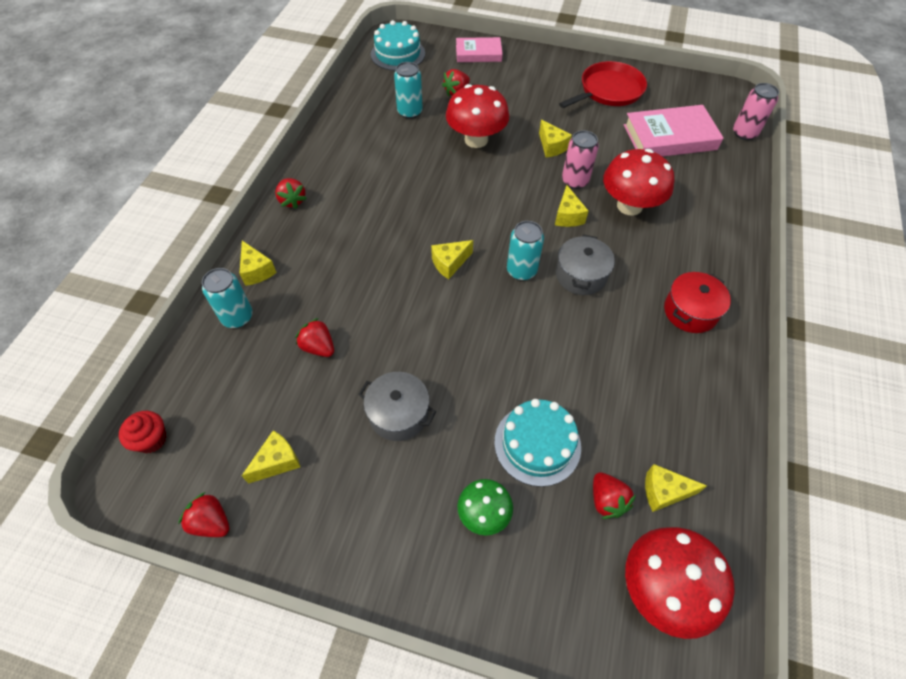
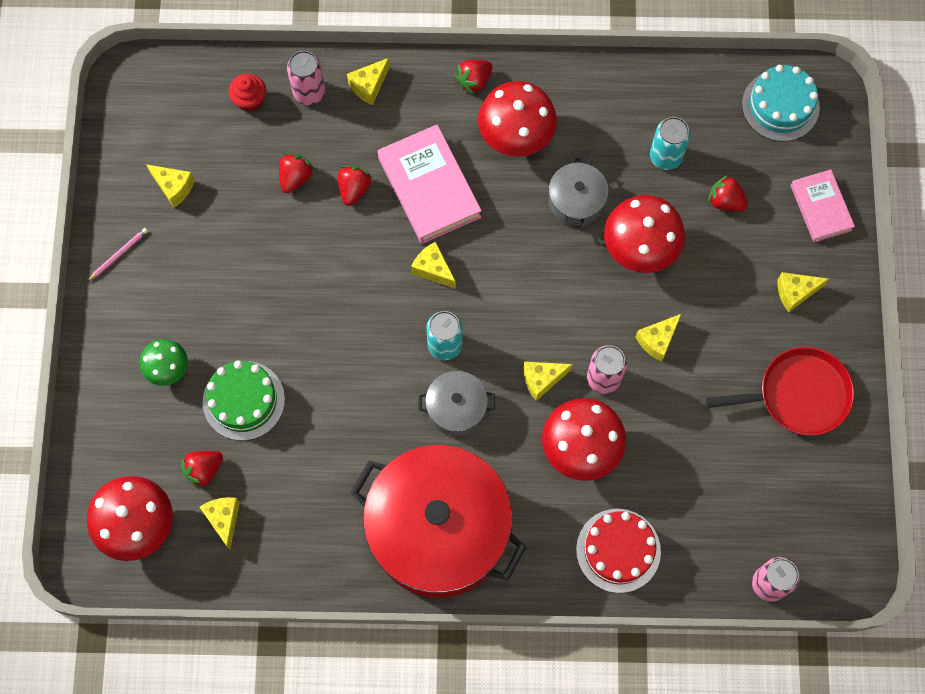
camera: 75 degrees right, 15 degrees up
(151, 439) = (169, 80): red cupcake -> red cupcake (250, 100)
(211, 522) = (112, 158): red strawberry -> red strawberry (354, 189)
(237, 317) = (309, 92): turquoise can -> pink can
(331, 539) = (119, 254): none -> pink pencil
(353, 186) = (516, 136): none -> red mushroom
(398, 414) = (243, 272): grey pot -> grey pot (576, 201)
(535, 76) = (795, 292): none -> yellow cheese
(537, 444) = (243, 400): turquoise cake -> green cake
(608, 91) = (798, 395): red pan -> red pan turned 45 degrees counterclockwise
(670, 137) = (725, 485): pink book -> pink book (429, 187)
(690, 311) = (438, 530): red pot -> red pot, size x2.27
(715, 203) = (618, 550): none -> red cake

